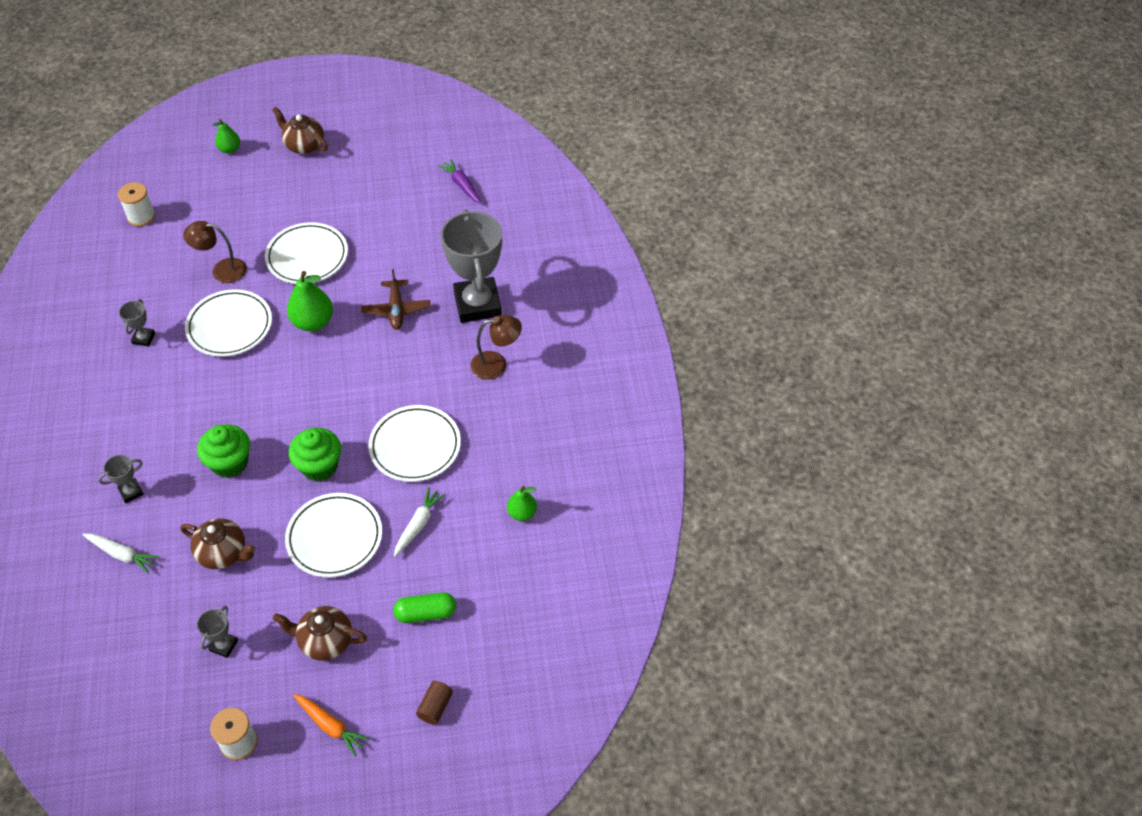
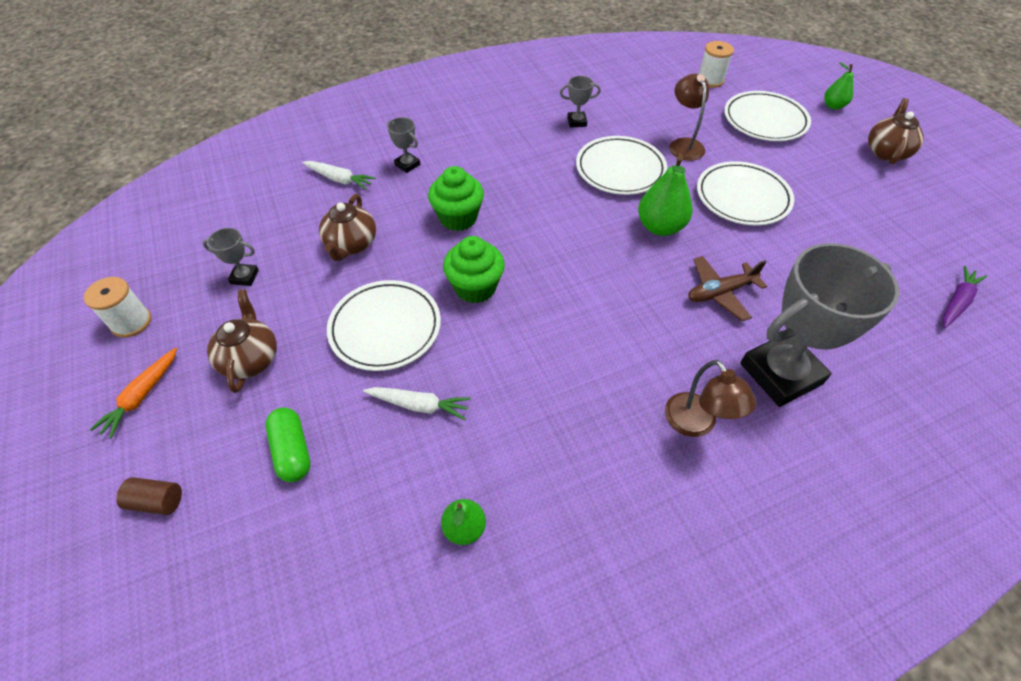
camera: 75 degrees right, 0 degrees up
(122, 554) = (340, 179): white carrot -> white carrot turned 75 degrees counterclockwise
(415, 446) = (531, 369): white plate -> white plate (764, 120)

